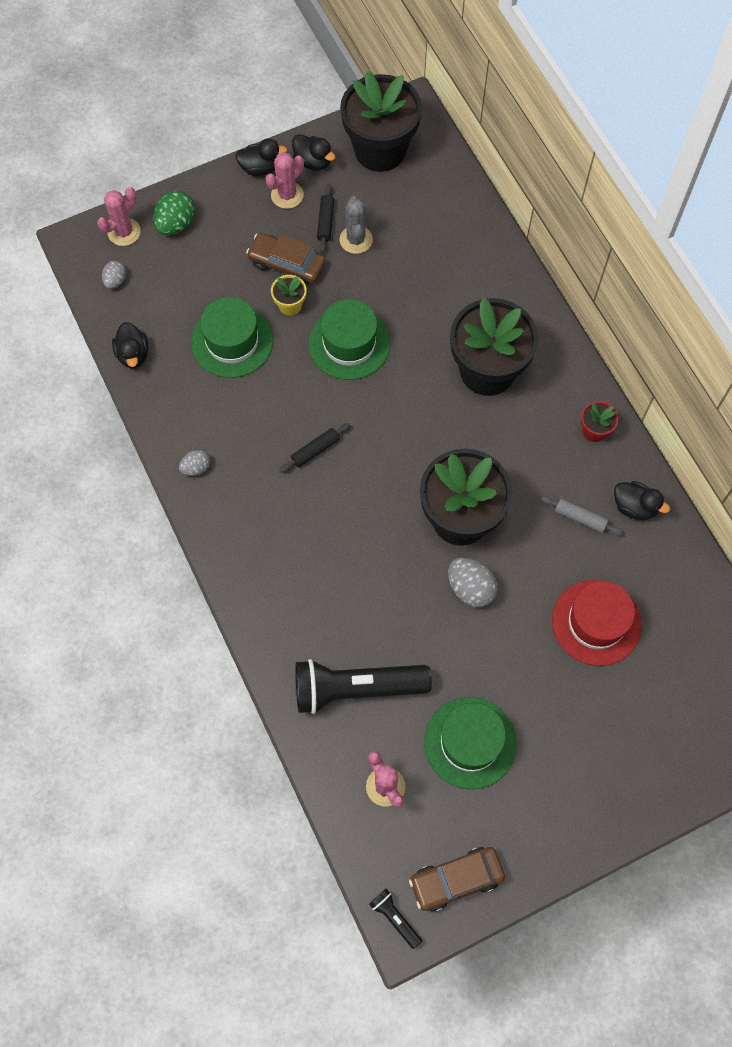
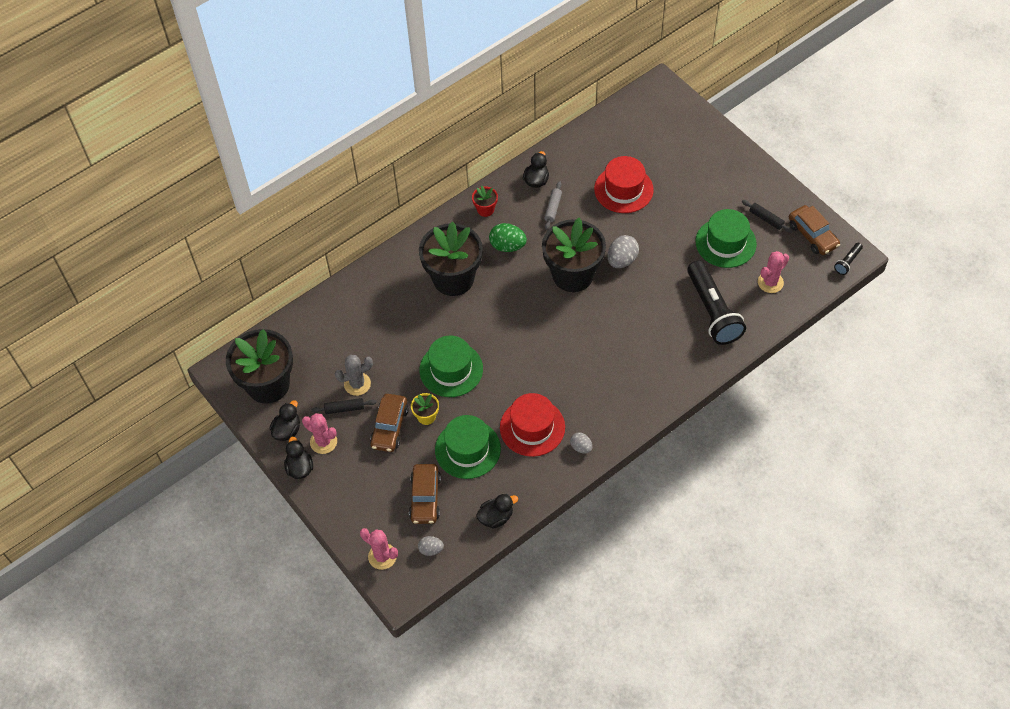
camera: 100 degrees left, 10 degrees down
(176, 224) = (367, 518): green egg -> green egg (507, 246)
(182, 286) = (425, 498): none -> brown car
(240, 418) = (532, 427): none -> red hat
(315, 450) = (545, 372): black rolling pin -> black rolling pin (766, 219)

